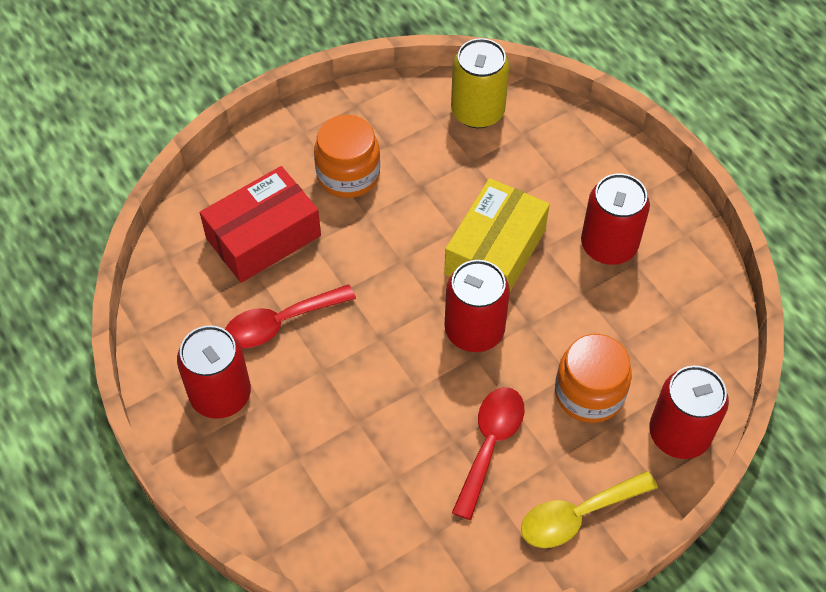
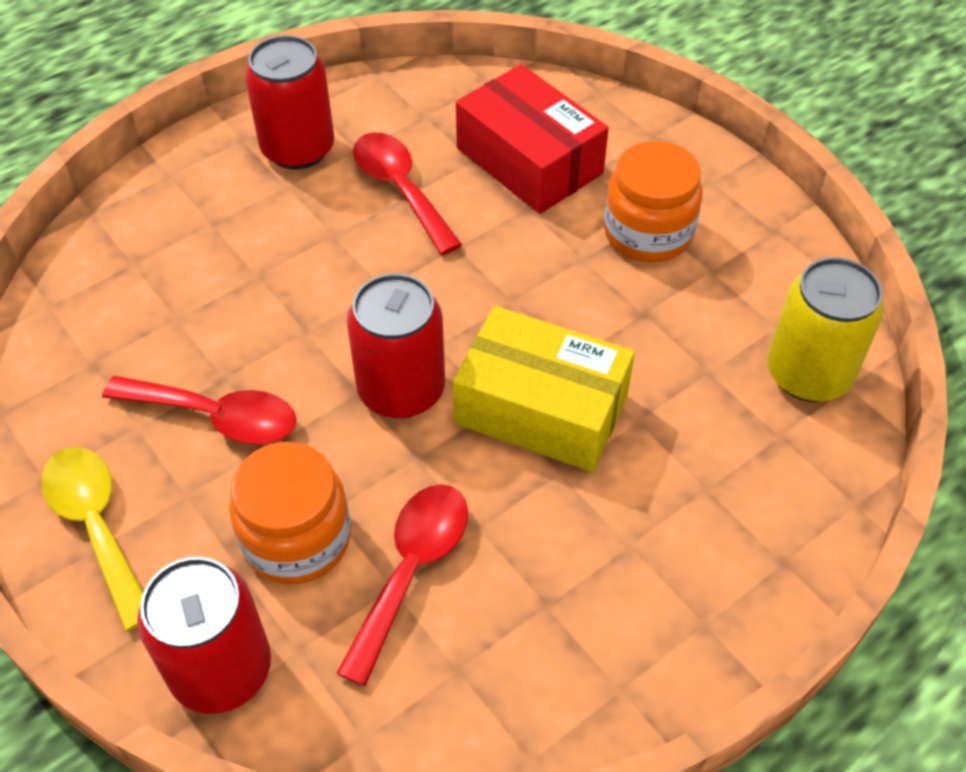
camera: 85 degrees right, 5 degrees down
(608, 245) = (577, 564): red can -> none
(612, 330) = (411, 570): none -> red spoon

